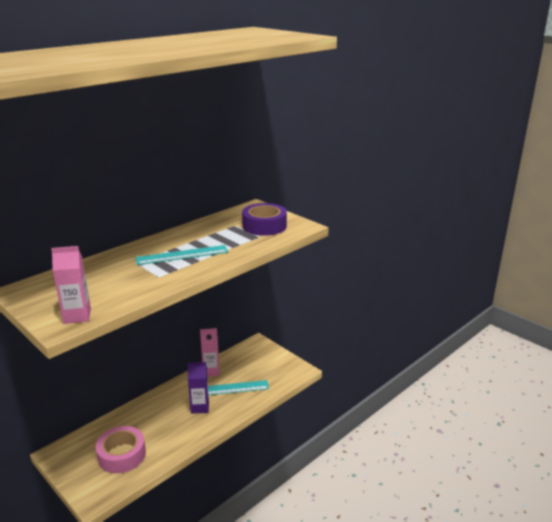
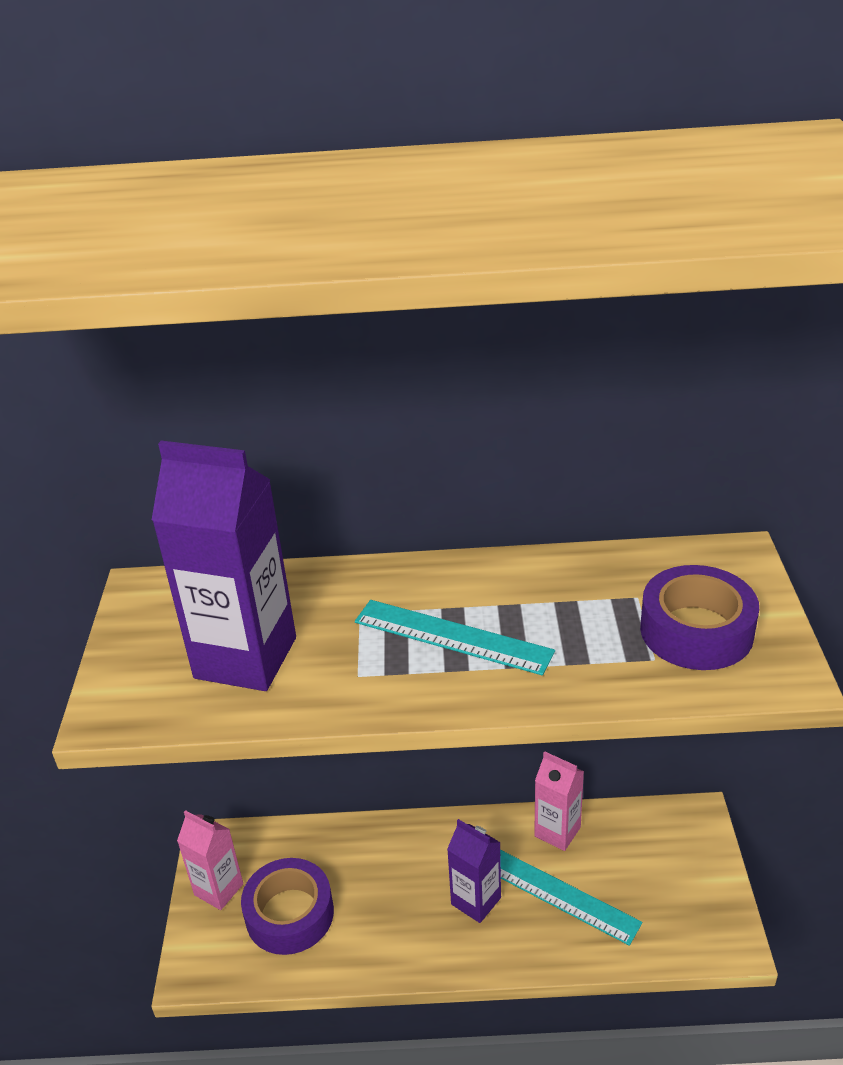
camera: 45 degrees right, 10 degrees up
(77, 316) = (152, 703): pink carton -> pink carton (218, 889)
(102, 289) = (245, 658): none -> purple carton
(122, 455) = (289, 914): pink tape -> purple tape

